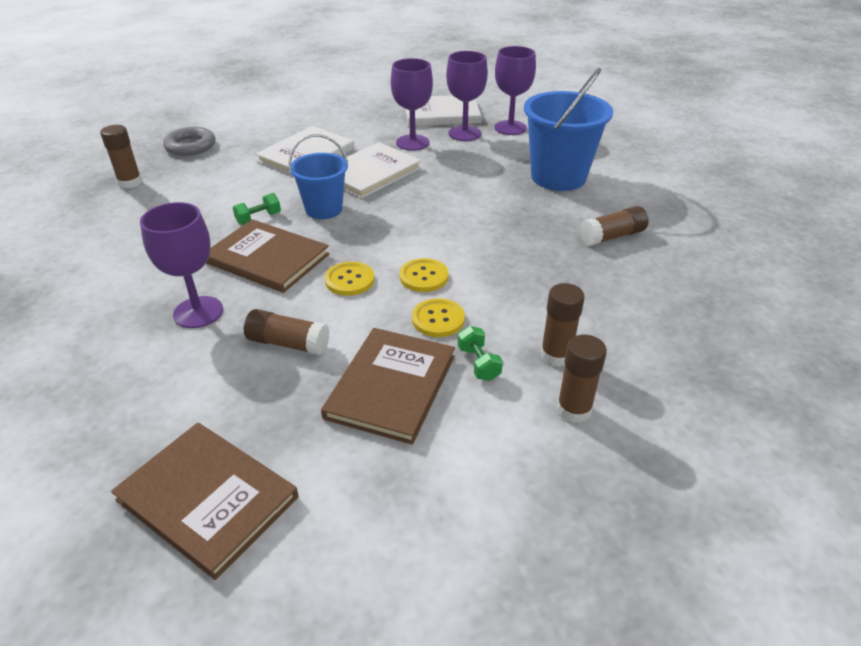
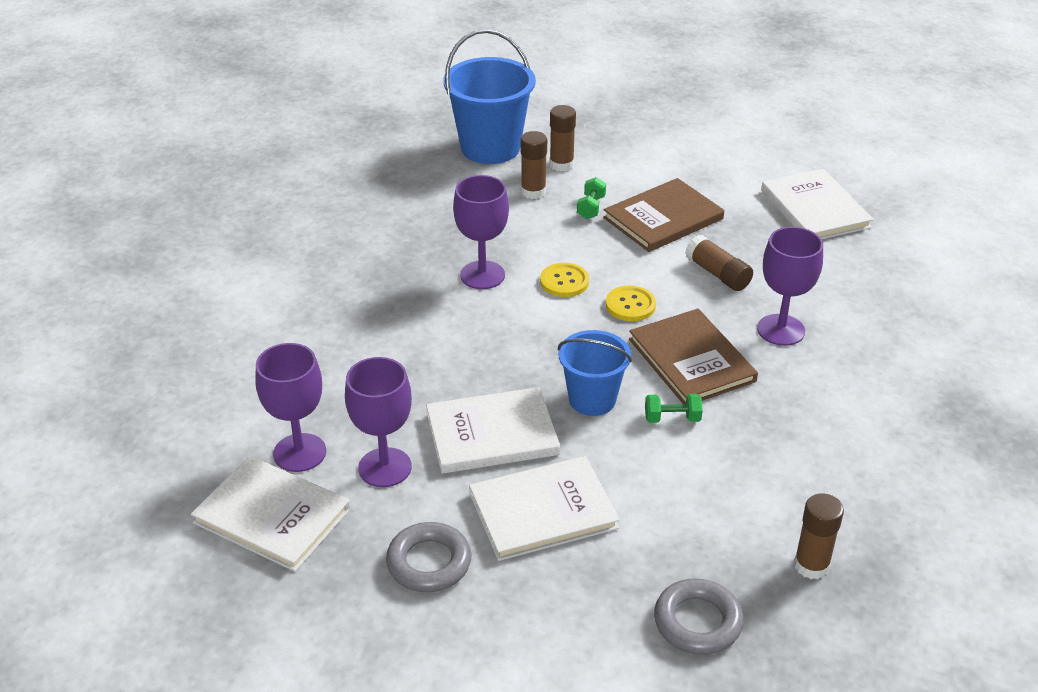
camera: 145 degrees left, 0 degrees up
(207, 499) = (815, 209): brown book -> white book
(346, 124) = (429, 562): none -> grey ring
(438, 319) = (588, 245): yellow button -> none
(510, 128) = (230, 435): purple goblet -> purple goblet (482, 275)
(558, 177) = (301, 329): blue bucket -> blue bucket (490, 148)
(612, 236) = (360, 248): brown glue stick -> none

